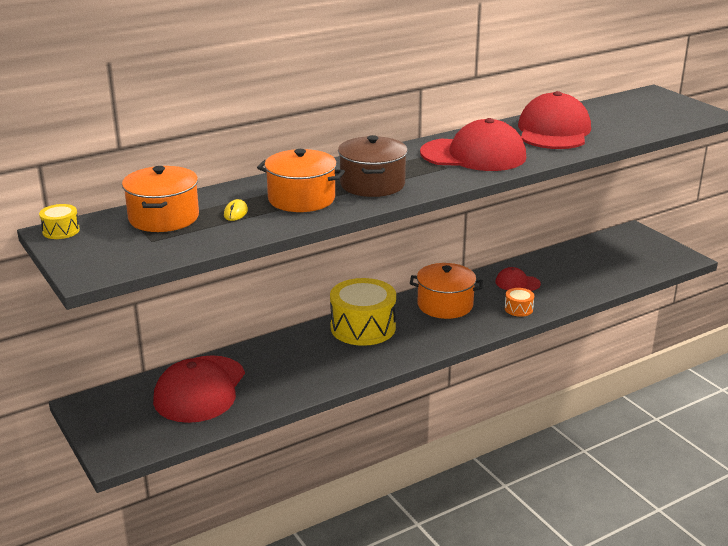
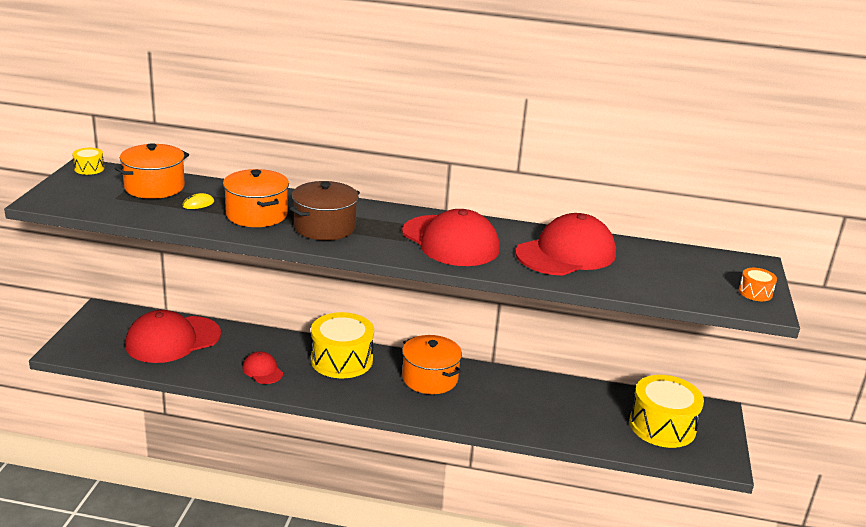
camera: 40 degrees right, 0 degrees up
(517, 283) = (520, 394): red cap -> red cap (262, 370)
(518, 309) = (481, 415): orange drum -> orange drum (755, 292)
(623, 256) = (662, 426): none -> yellow drum

